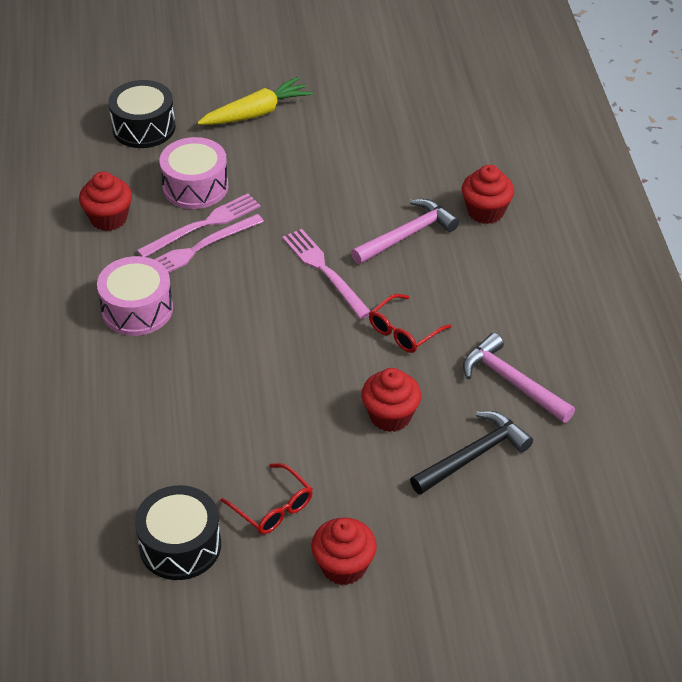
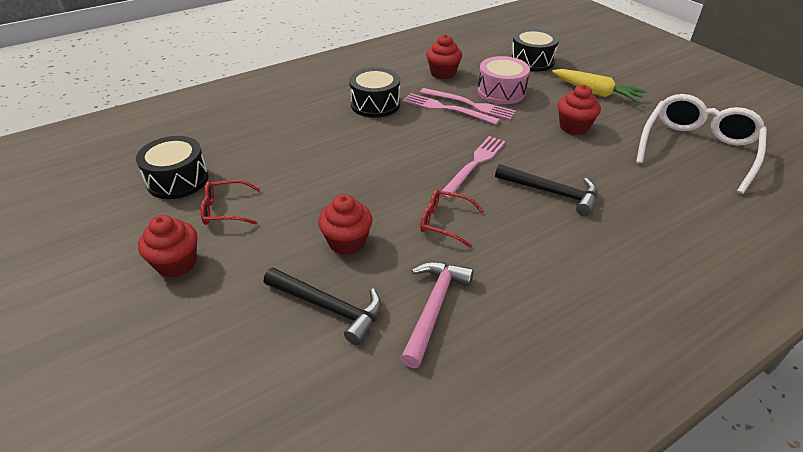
camera: 65 degrees right, 5 degrees down
(137, 309) = (375, 104): pink drum -> black drum
(273, 507) = (225, 210): red glasses -> red glasses turned 60 degrees clockwise
(407, 101) = (697, 149): none -> white glasses
(407, 235) = (552, 192): pink hammer -> black hammer
(485, 211) = (626, 228): red cupcake -> red cupcake (574, 127)

